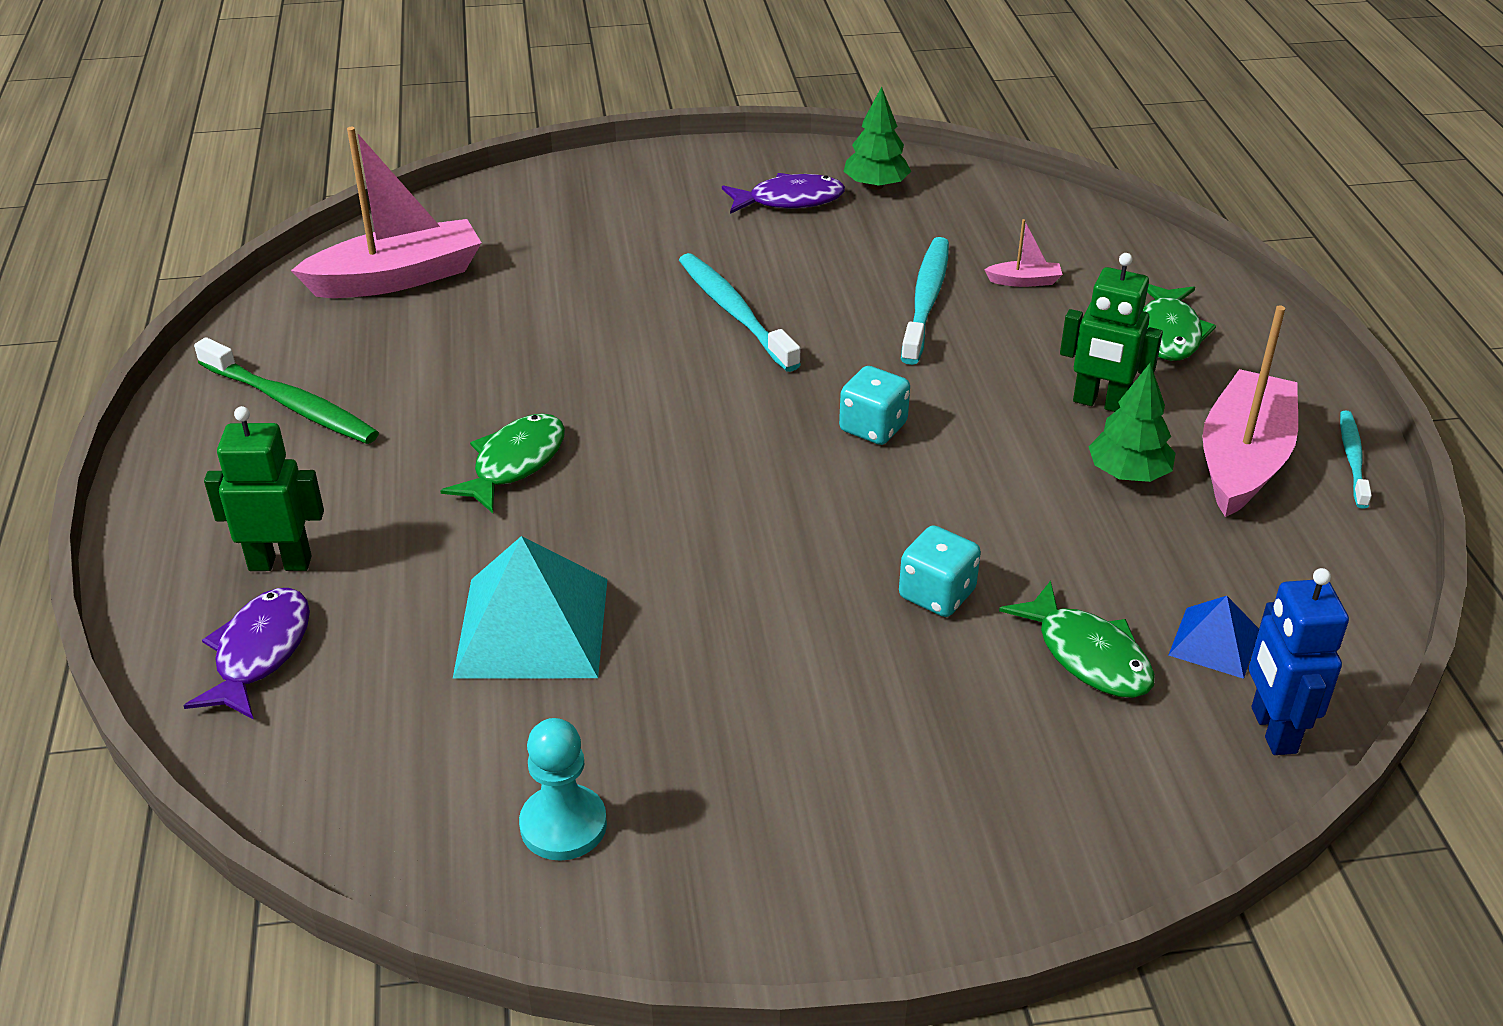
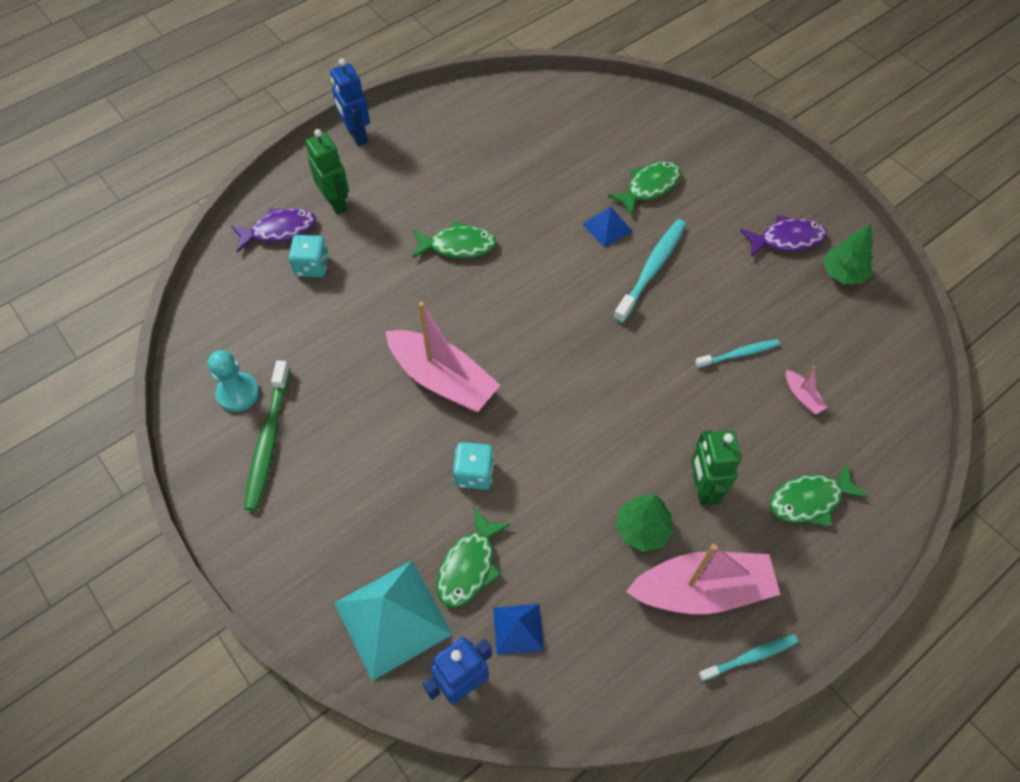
camera: 60 degrees right, 20 degrees up
(163, 490) = (356, 135): none -> blue robot
(291, 404) = (443, 140): green toothbrush -> green toothbrush (268, 441)
(397, 278) = (569, 118): pink boat -> pink boat (442, 379)
(532, 627) = (350, 316): turquoise pyramid -> turquoise pyramid (392, 618)
(598, 262) = (649, 187): none -> green fish
(627, 320) = (607, 227): none -> blue pyramid
(789, 200) = (786, 239): purple fish -> purple fish turned 60 degrees counterclockwise
(873, 428) = (594, 382): turquoise dice -> turquoise dice (312, 266)
(926, 299) = (739, 354): turquoise toothbrush -> turquoise toothbrush, size x0.60

